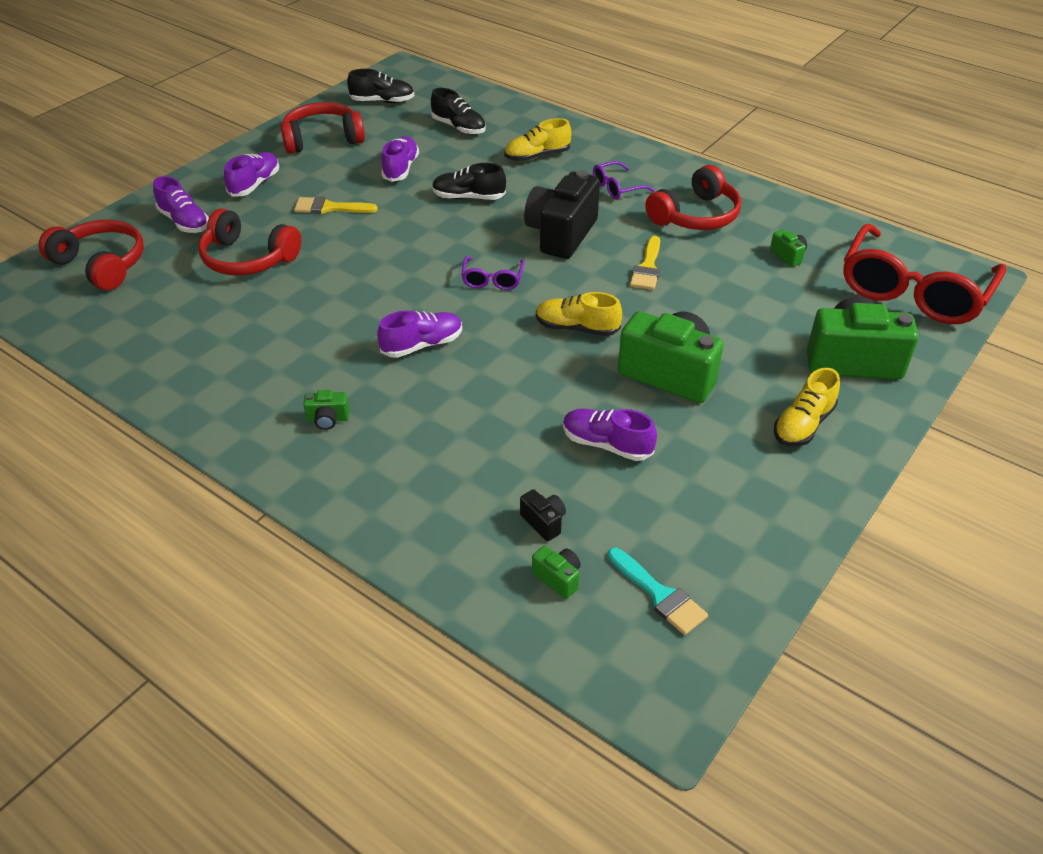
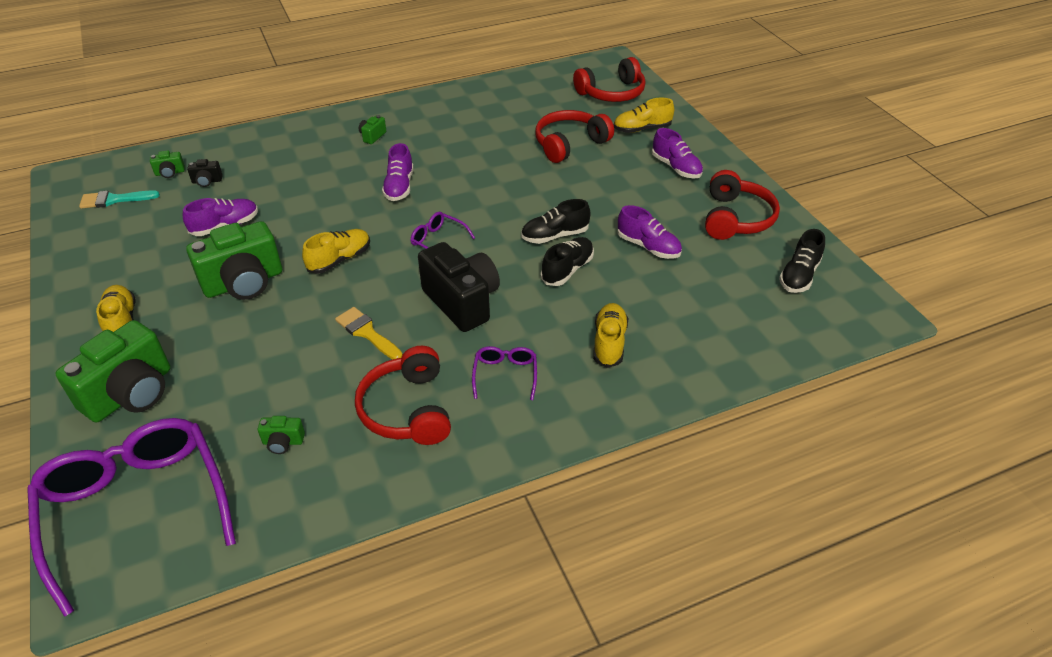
camera: 120 degrees right, 0 degrees up
(184, 222) = (642, 129): purple shoe -> yellow shoe
(330, 208) = (611, 193): yellow brush -> none
(459, 127) = (708, 309): black shoe -> black shoe (555, 236)
(913, 291) = (136, 508): red glasses -> purple glasses

